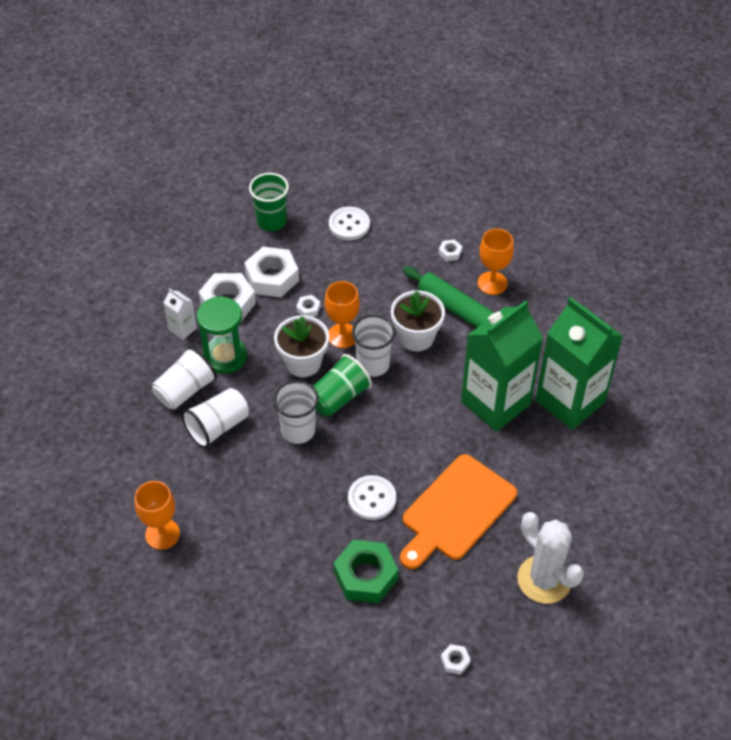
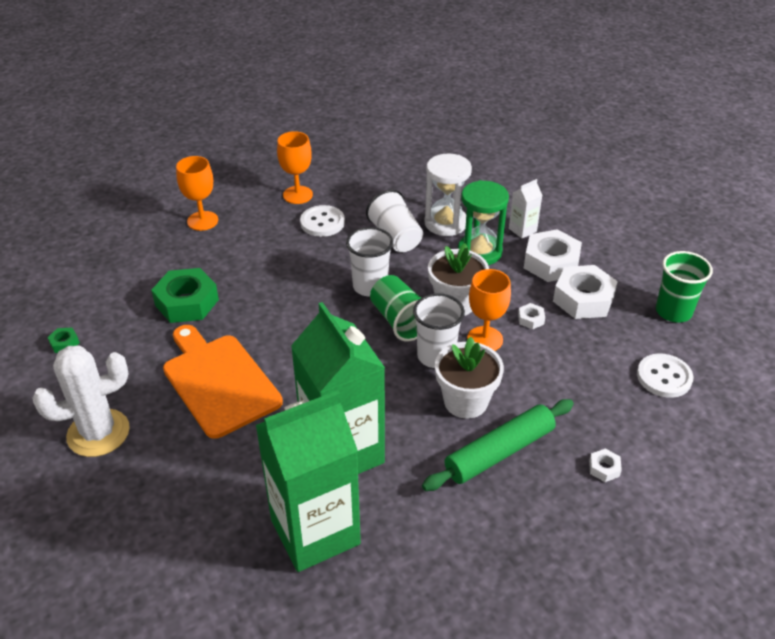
camera: 105 degrees right, 10 degrees down
(185, 390) = (445, 223): white cup -> white hourglass
(372, 499) = (266, 322): white button -> white button (322, 222)
(455, 661) = (64, 343): white nut -> green nut
(492, 283) = (540, 501): orange goblet -> orange goblet (202, 221)

